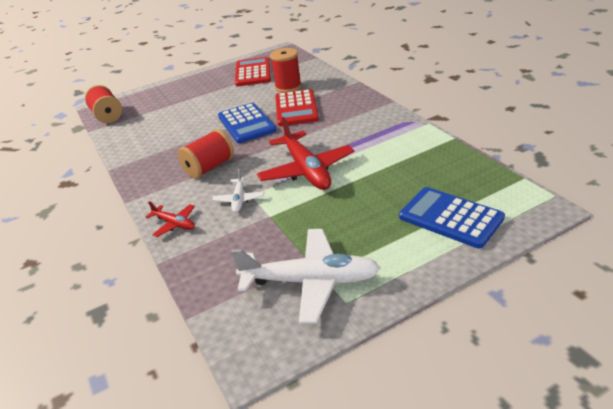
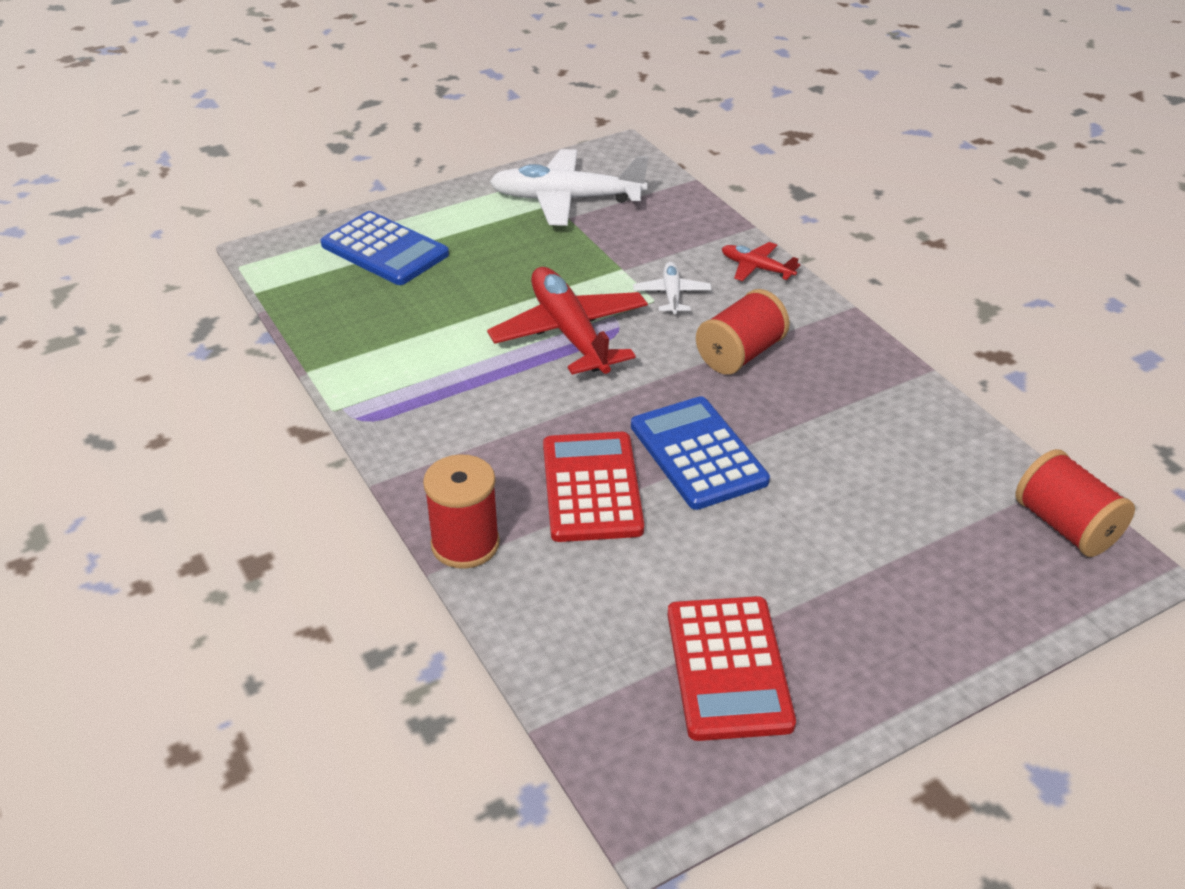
camera: 175 degrees right, 5 degrees up
(288, 87) = (616, 576): red spool -> red spool (465, 544)

